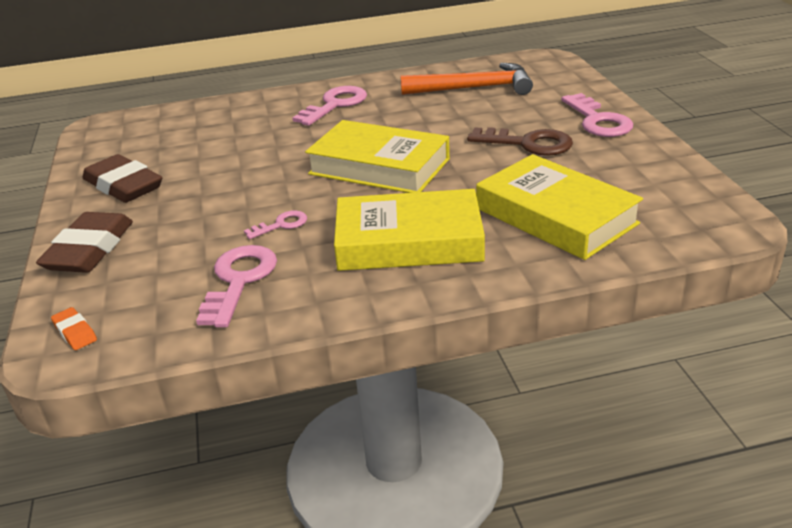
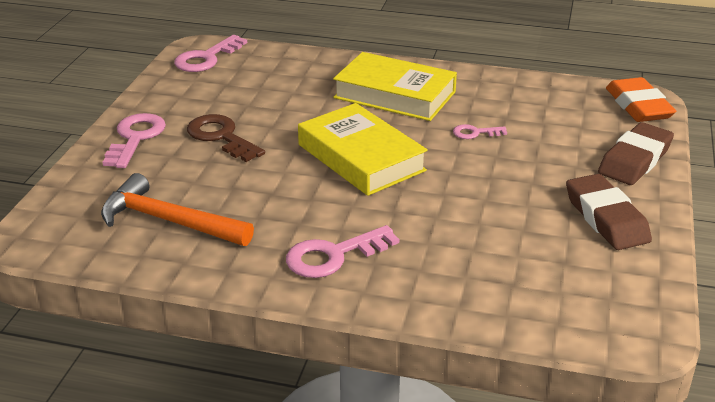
camera: 155 degrees left, 0 degrees up
(75, 332) = (638, 106): orange eraser -> orange eraser, size x2.19
(239, 280) = (523, 105): pink key -> pink key (206, 58)
(555, 216) = (286, 81): yellow book -> none

